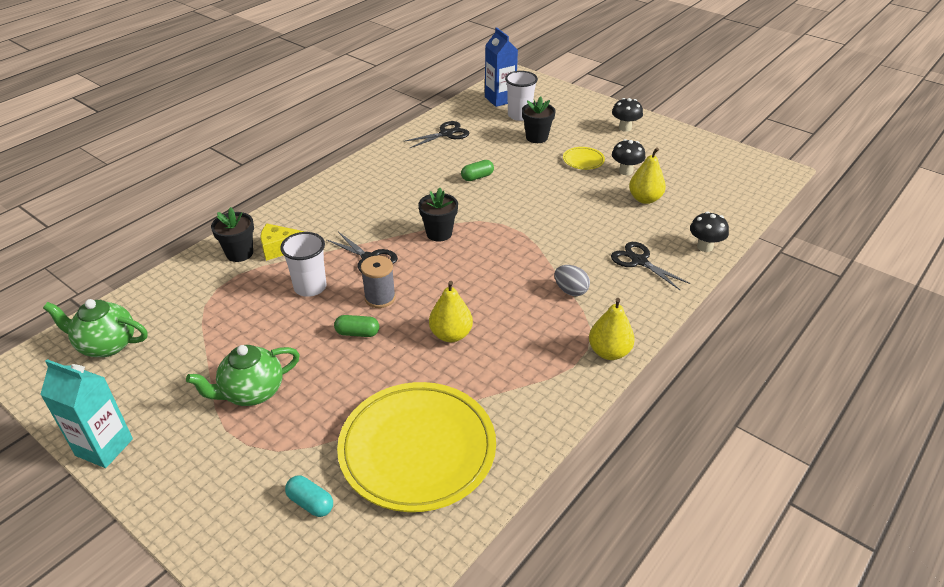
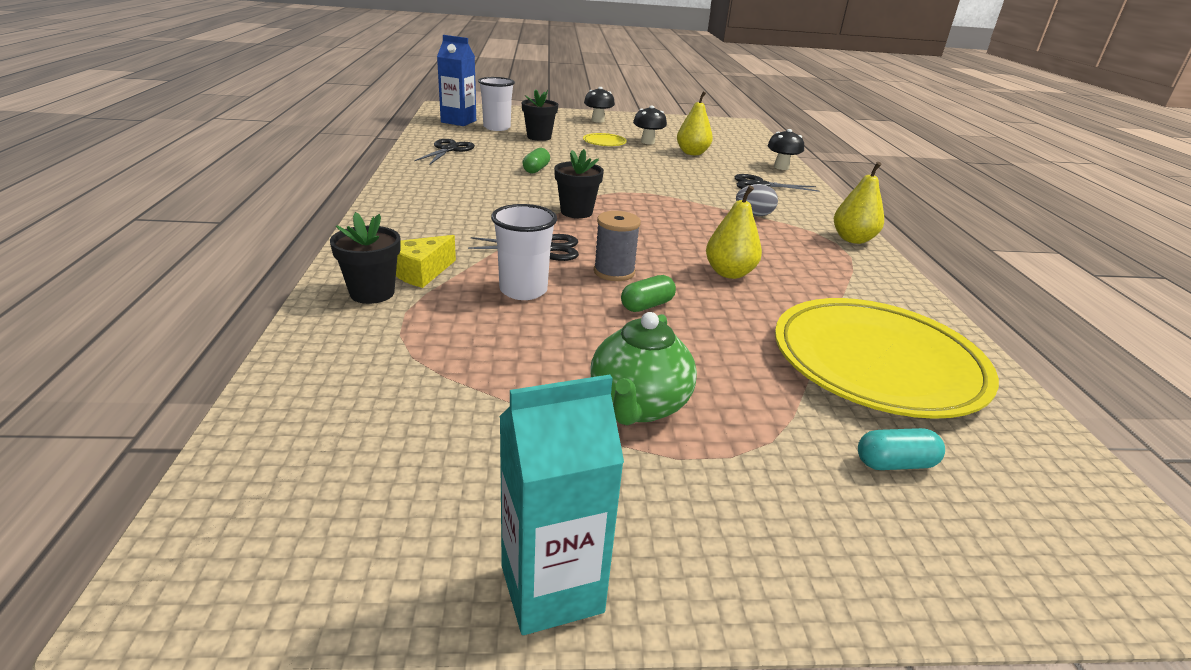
camera: 45 degrees left, 10 degrees down
(106, 345) = (321, 466): green teapot -> none

